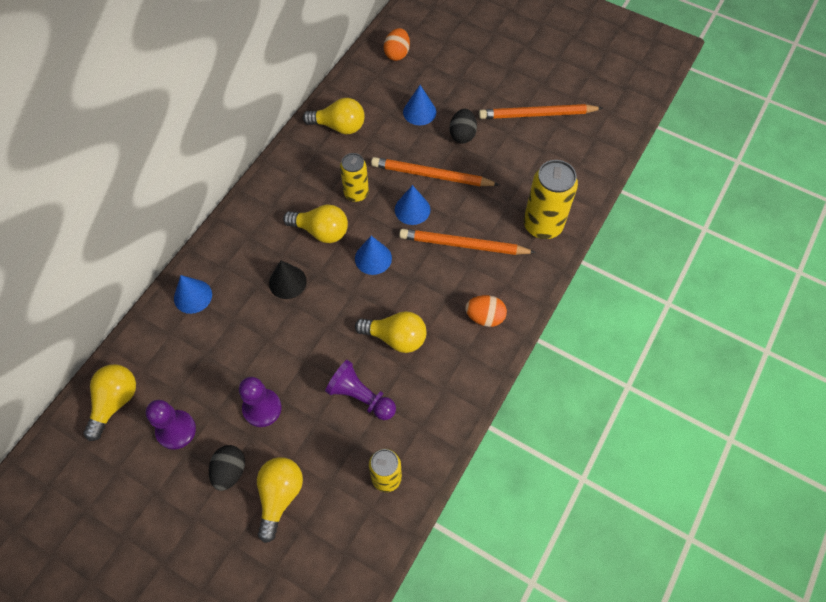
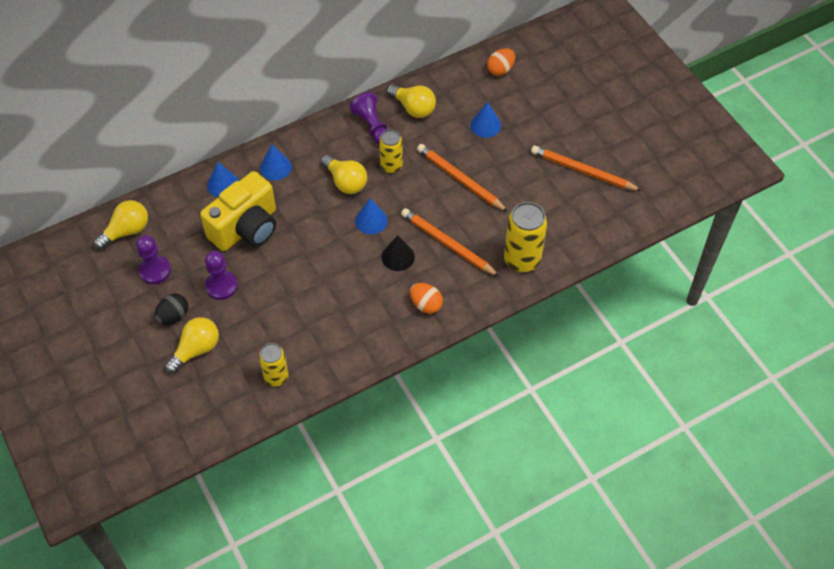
camera: 30 degrees right, 5 degrees down
(248, 331) = (246, 228): none -> yellow camera
(287, 282) = (296, 207): black cone -> black cone (398, 257)
(360, 396) = (295, 313): purple pawn -> purple pawn (372, 126)
(396, 338) = (348, 286): yellow light bulb -> none
(412, 209) = (426, 198): blue cone -> blue cone (275, 167)
(462, 135) = (508, 159): black egg -> none

